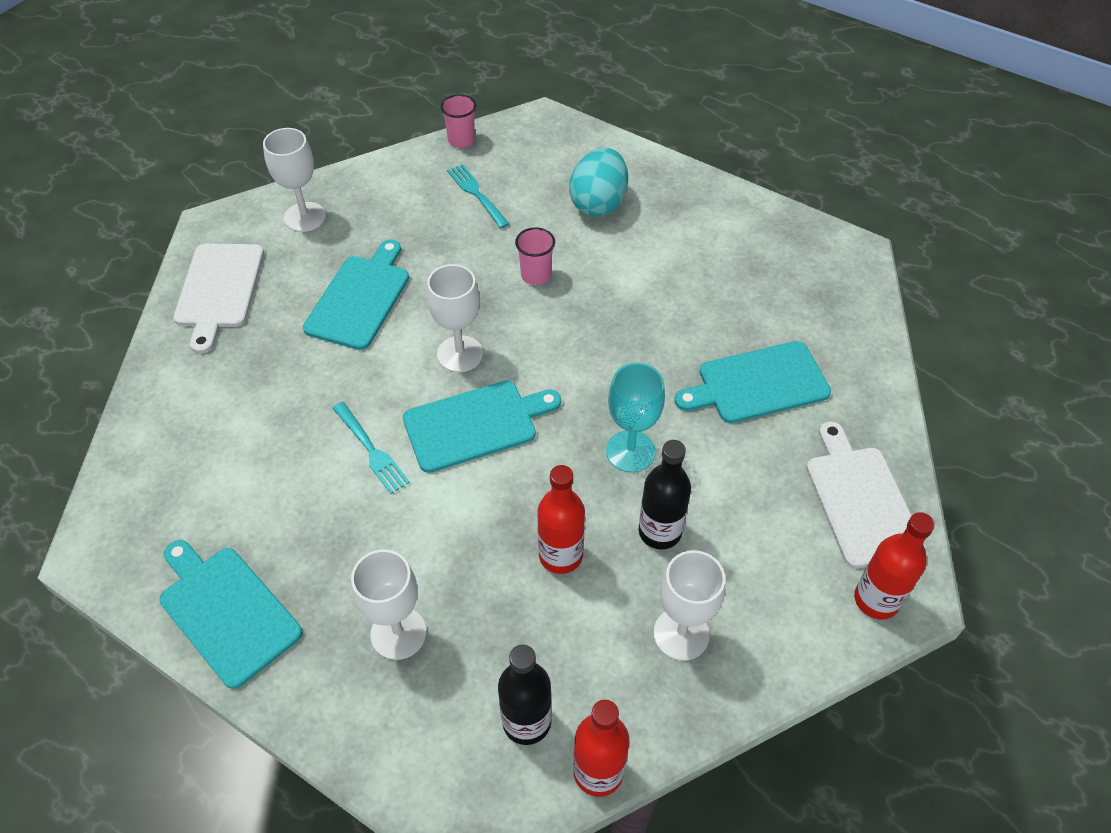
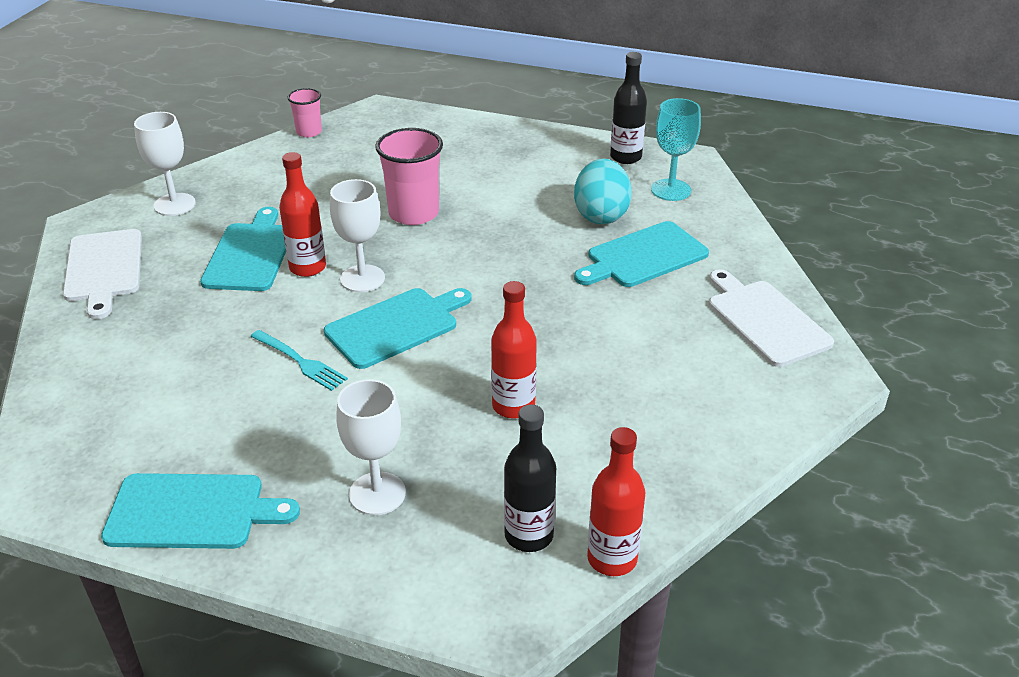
camera: 15 degrees left, 15 degrees down
(226, 611) = (192, 511): turquoise cutting board -> turquoise cutting board turned 150 degrees clockwise
(476, 194) = (337, 166): turquoise fork -> none
(536, 275) = (413, 213): pink cup -> pink cup, size x1.76
(598, 203) = (452, 157): turquoise egg -> turquoise egg (601, 215)
(630, 451) = (549, 321): turquoise goblet -> turquoise goblet (671, 190)
(660, 531) = (598, 372): black bottle -> black bottle (625, 157)
(681, 634) = (647, 441): white goblet -> none
(876, 600) = (808, 385): red bottle -> red bottle (307, 267)

